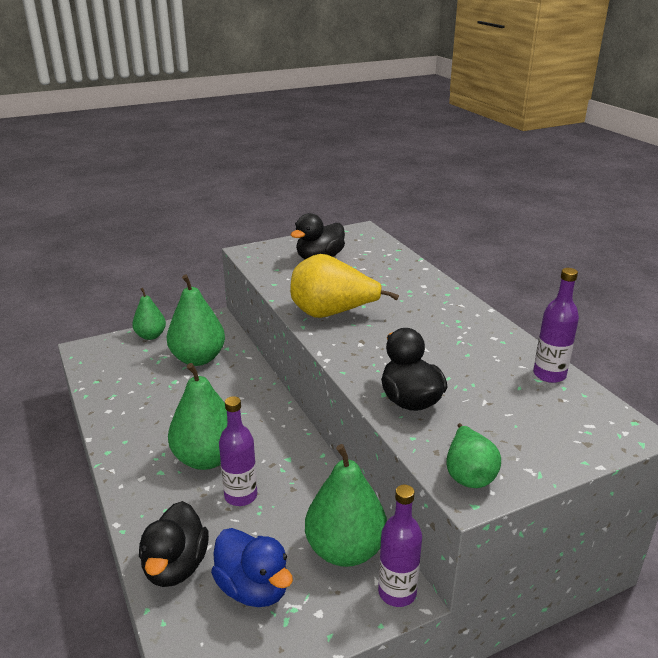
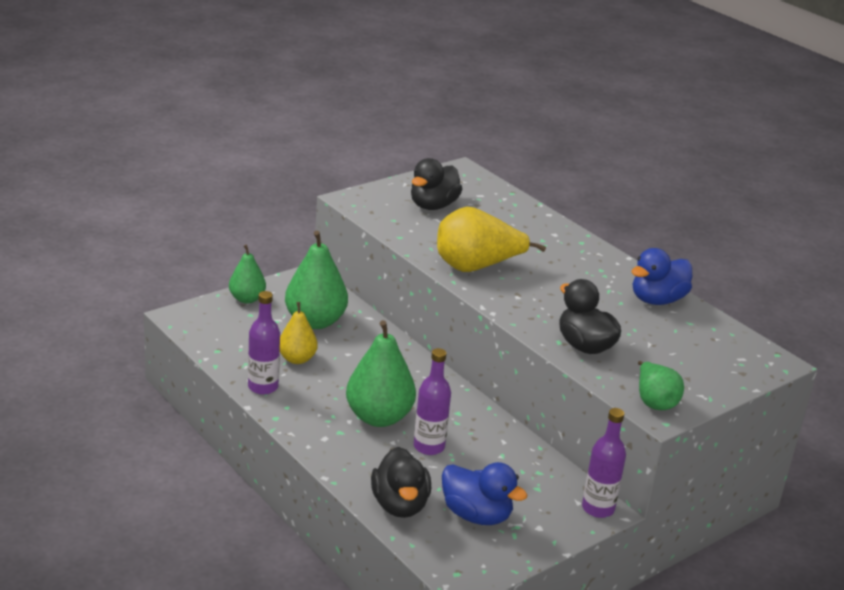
camera: 15 degrees left, 0 degrees up
(162, 393) = (297, 359): none -> yellow pear
(345, 550) = (542, 482): green pear -> none
(508, 353) = (657, 300): none -> blue duck
(549, 375) = (698, 318): purple bottle -> purple bottle (263, 387)

